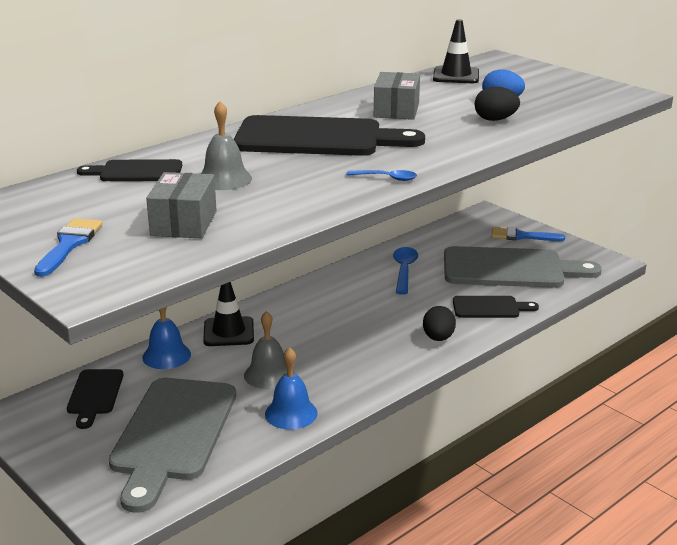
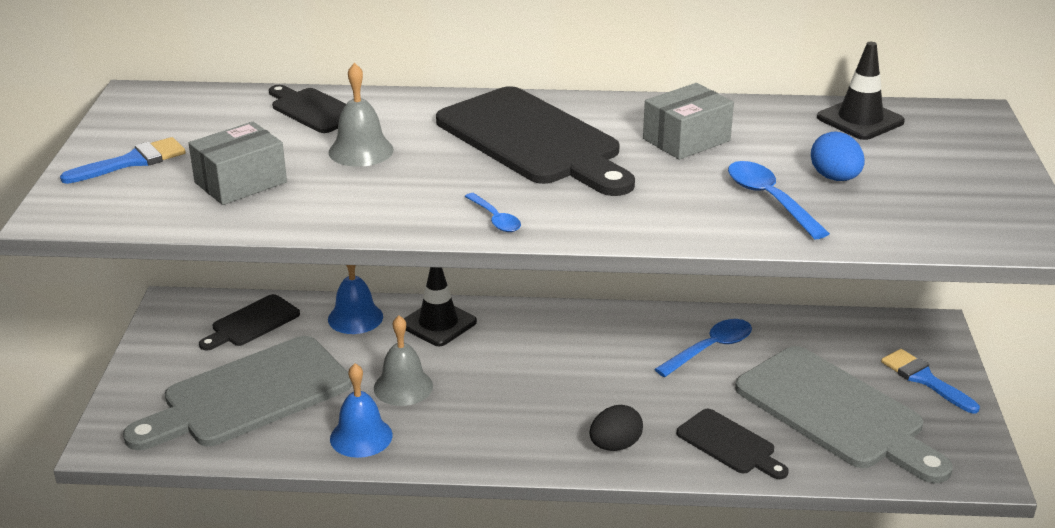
camera: 45 degrees right, 5 degrees up
(495, 119) = (769, 199): black egg -> blue spoon

